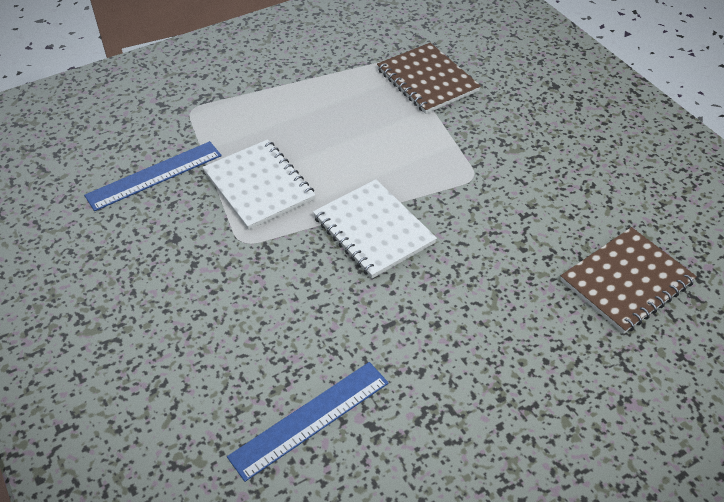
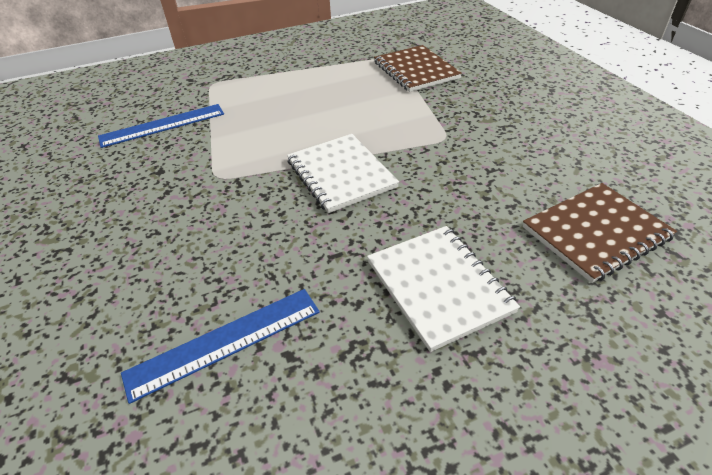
camera: 10 degrees right, 5 degrees down
(259, 186) = (248, 136): white notebook -> white notebook (439, 286)

